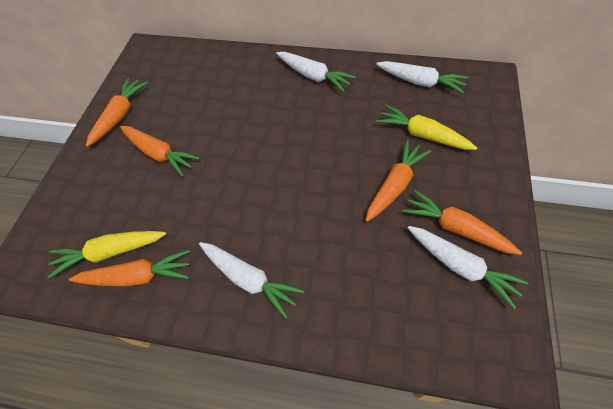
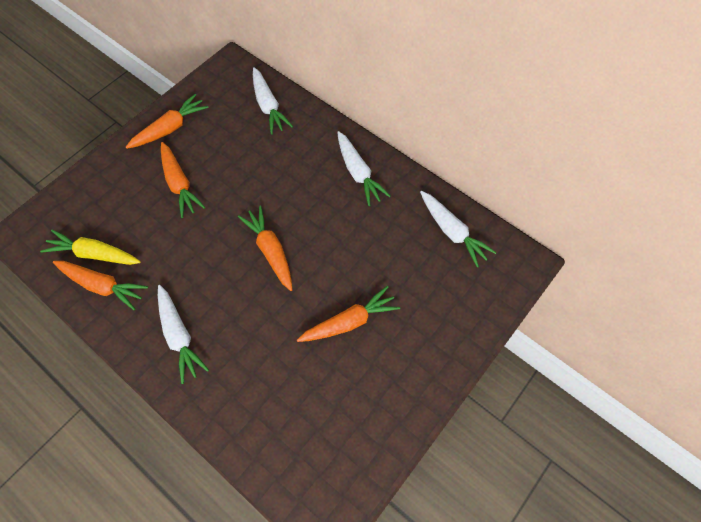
camera: 25 degrees right, 5 degrees up
(422, 135) = (411, 287): yellow carrot -> none
(456, 228) = (370, 390): orange carrot -> orange carrot (270, 251)
(460, 266) = (347, 423): white carrot -> white carrot (268, 106)

